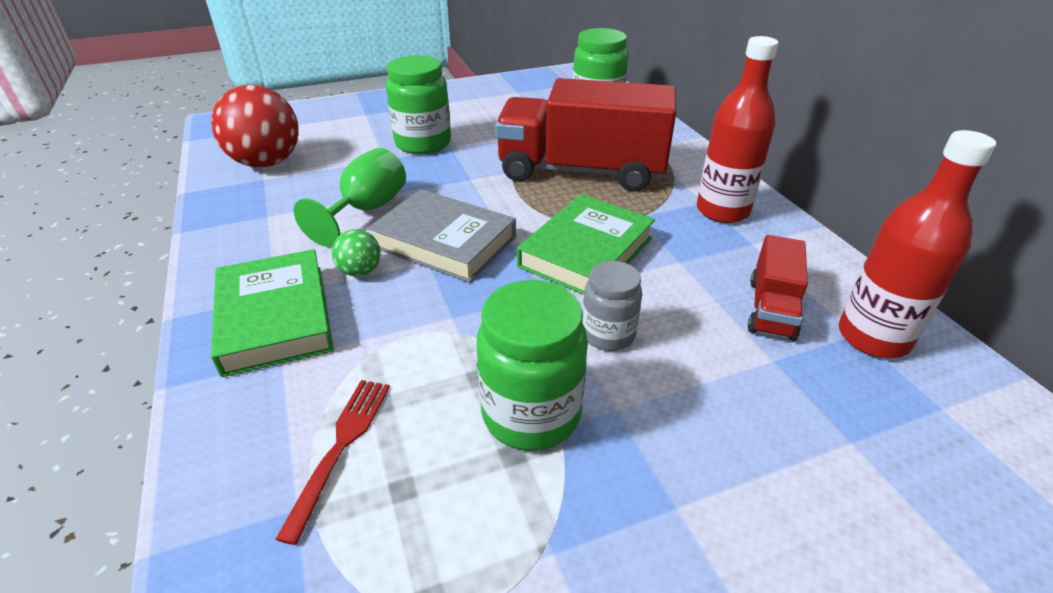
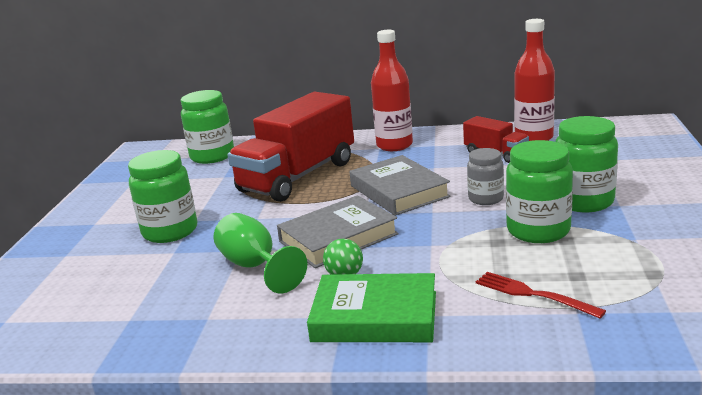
camera: 60 degrees left, 15 degrees down
(267, 162) = (95, 316): red ball -> none
(586, 252) = (399, 191): green book -> grey book
(661, 452) = (583, 201): none -> green jar

